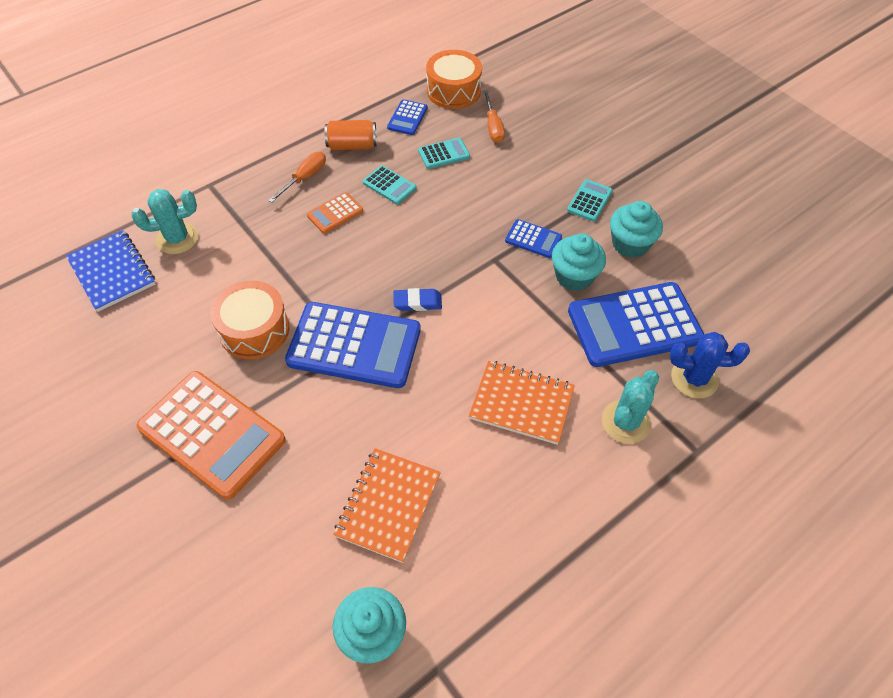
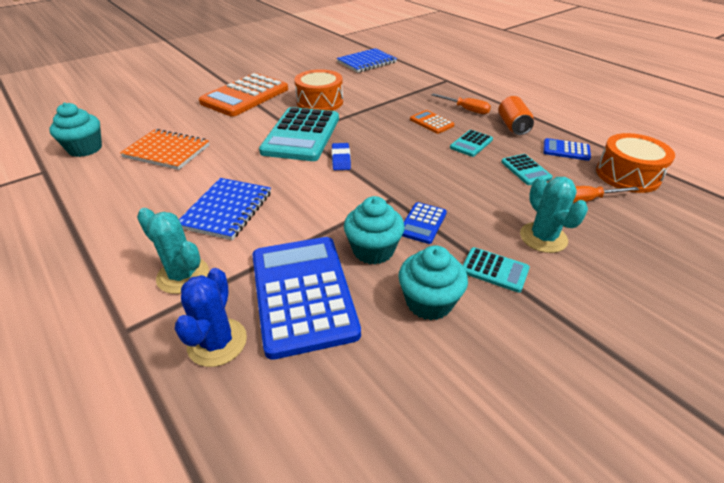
camera: 90 degrees right, 15 degrees down
(177, 239) = (395, 75): turquoise cactus -> turquoise cactus (543, 237)
(354, 345) = (301, 135): blue calculator -> turquoise calculator
(521, 404) = (226, 210): orange notebook -> blue notebook

